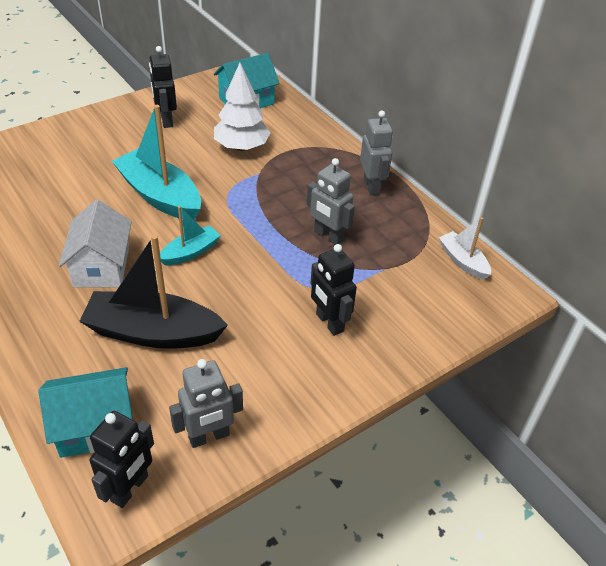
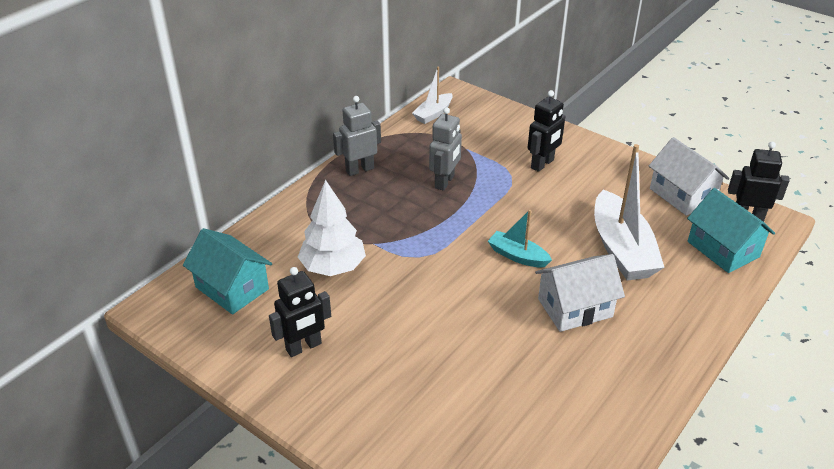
camera: 105 degrees left, 5 degrees down
(153, 332) = (621, 249): black boat -> white boat
(160, 196) = (451, 303): turquoise boat -> none
(209, 436) = (682, 195): grey robot -> white house

